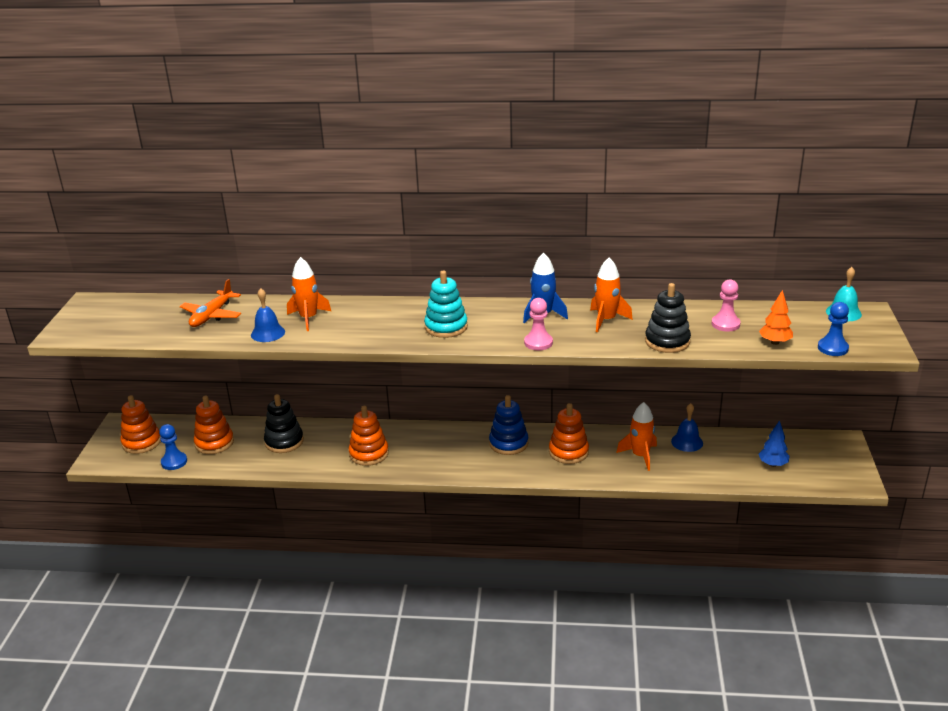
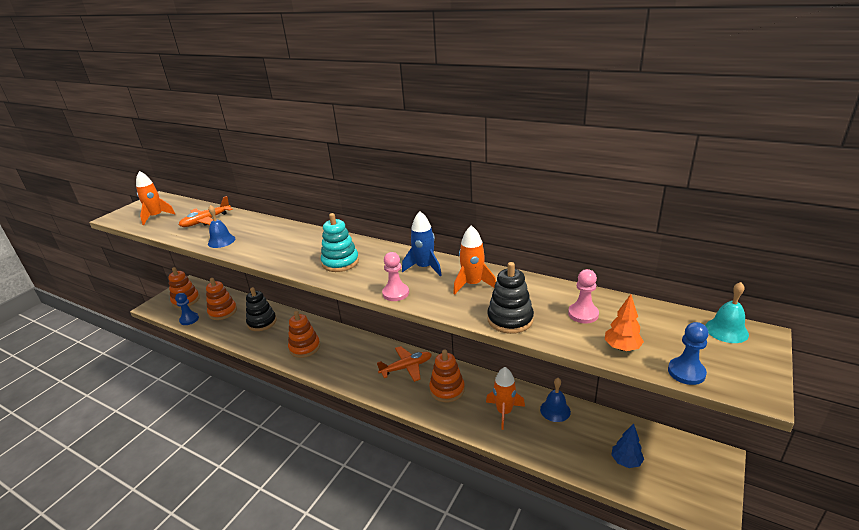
camera: 25 degrees right, 0 degrees up
(308, 318) = (258, 235): orange rocket -> orange rocket (156, 216)
(508, 443) = (406, 367): blue stacking toy -> orange plane

